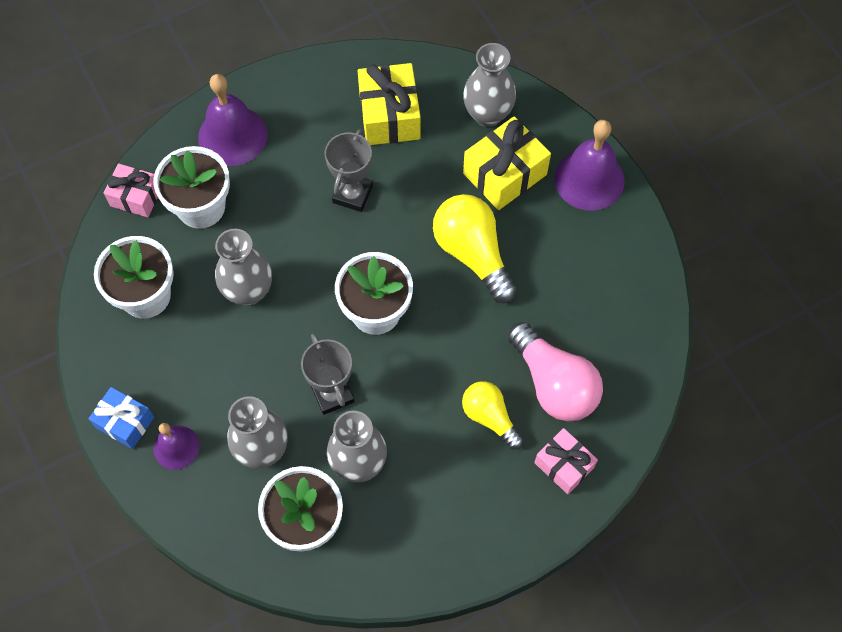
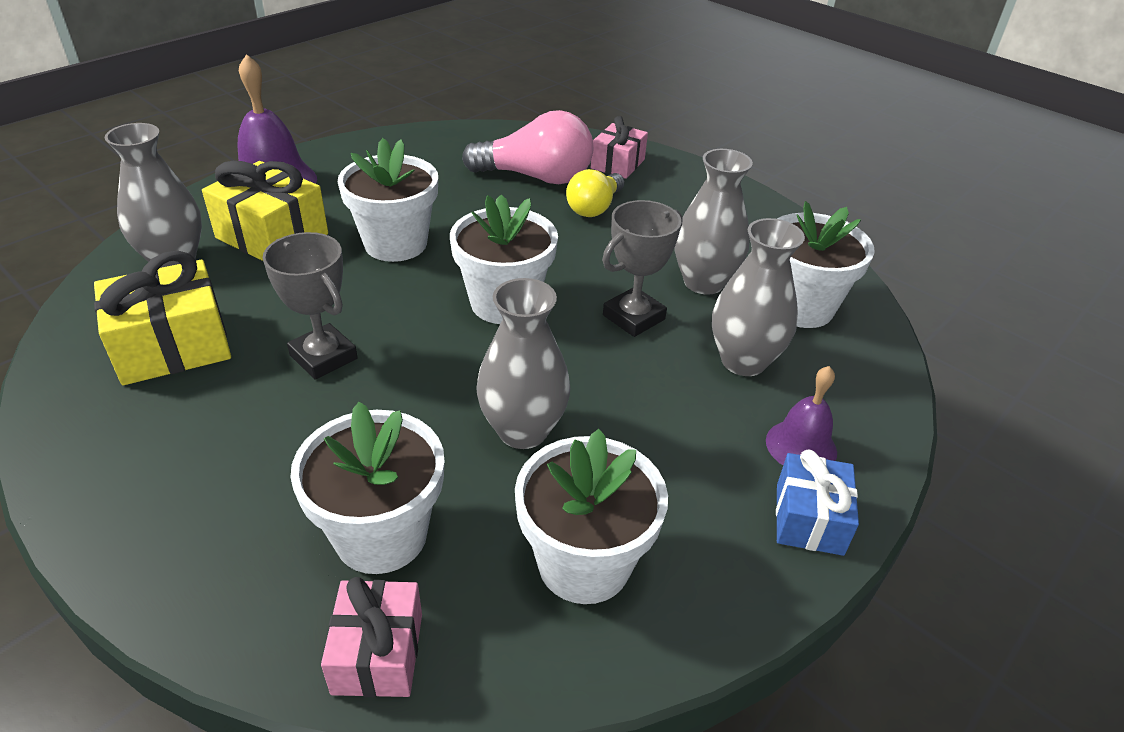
camera: 110 degrees left, 25 degrees down
(232, 136) = (214, 531): purple bell -> none
(352, 194) = (323, 357): grey trophy -> grey trophy turned 45 degrees clockwise
(472, 254) = (395, 244): yellow light bulb -> white flower pot
(554, 384) = (536, 177): pink light bulb -> pink light bulb turned 60 degrees clockwise

